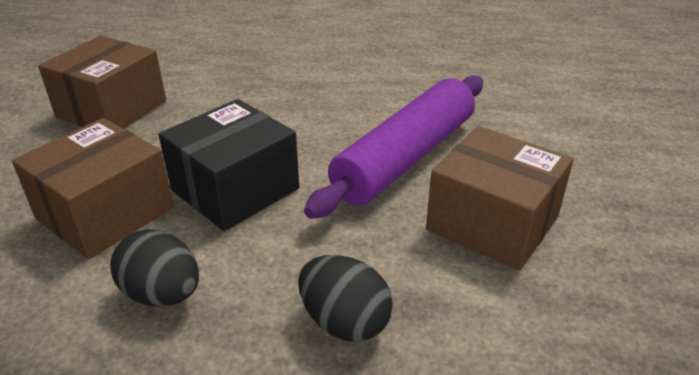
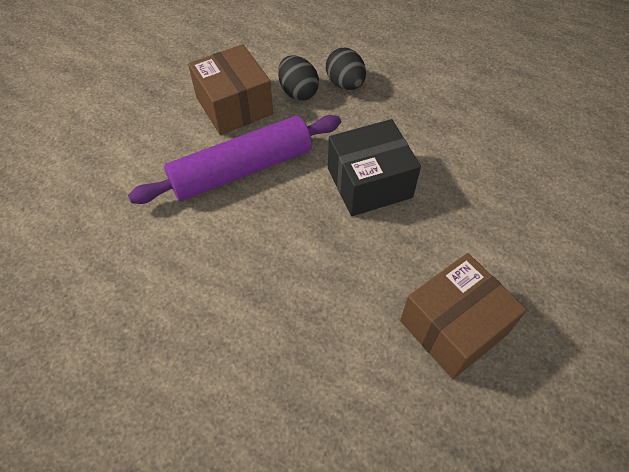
camera: 155 degrees left, 20 degrees up
(105, 213) = (458, 192): brown box -> none
(162, 294) = (427, 125): black egg -> black egg (298, 92)

